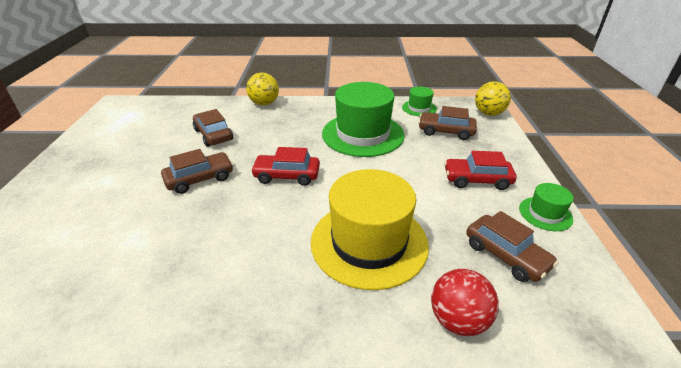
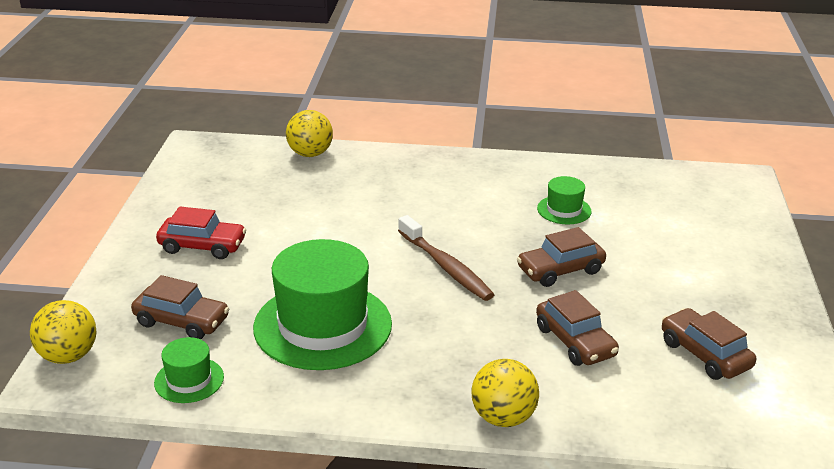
camera: 175 degrees left, 5 degrees down
(287, 176) = (446, 267): red car -> brown toothbrush
(369, 242) = (361, 199): yellow hat -> none
(458, 320) = (310, 154): red ball -> yellow ball
(505, 255) = (238, 183): brown car -> brown car (705, 354)
(545, 214) = (161, 209): green hat -> green hat (564, 210)

